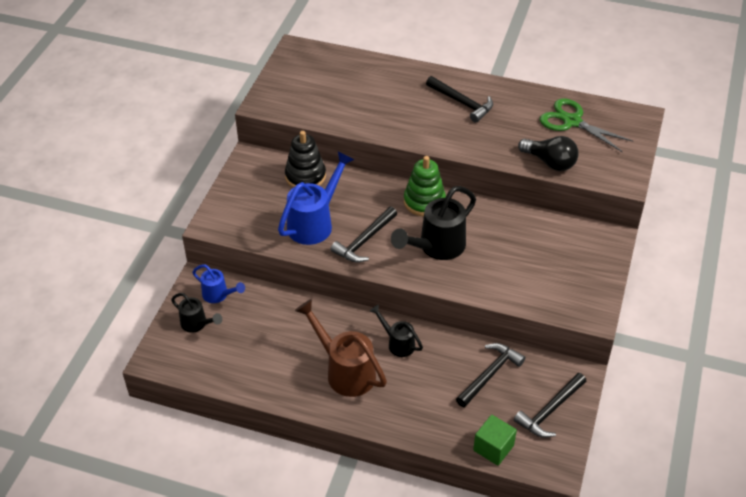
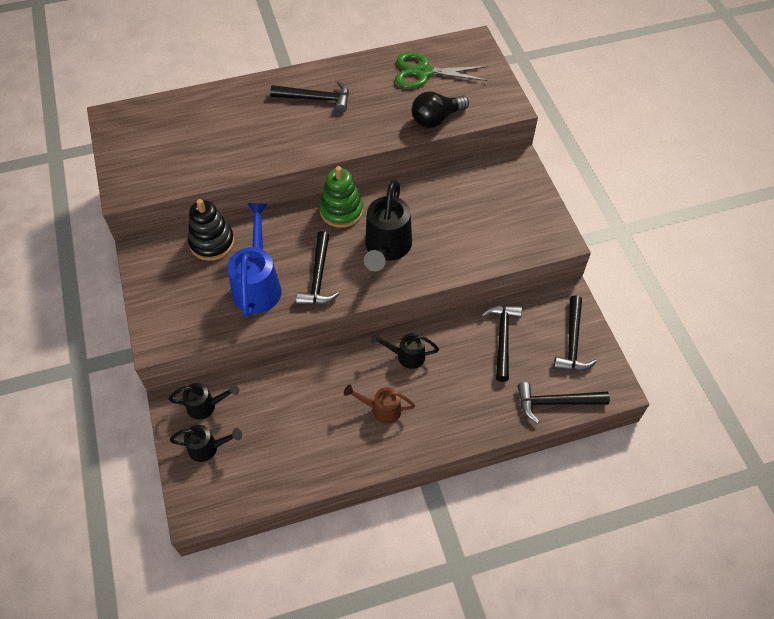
camera: 35 degrees left, 10 degrees up
(218, 295) = (206, 406): blue watering can -> black watering can
(345, 371) = (381, 409): brown watering can -> brown watering can, size x0.56
(493, 448) = (556, 403): green cube -> black hammer
(550, 162) = (436, 119): black light bulb -> black light bulb turned 150 degrees clockwise

